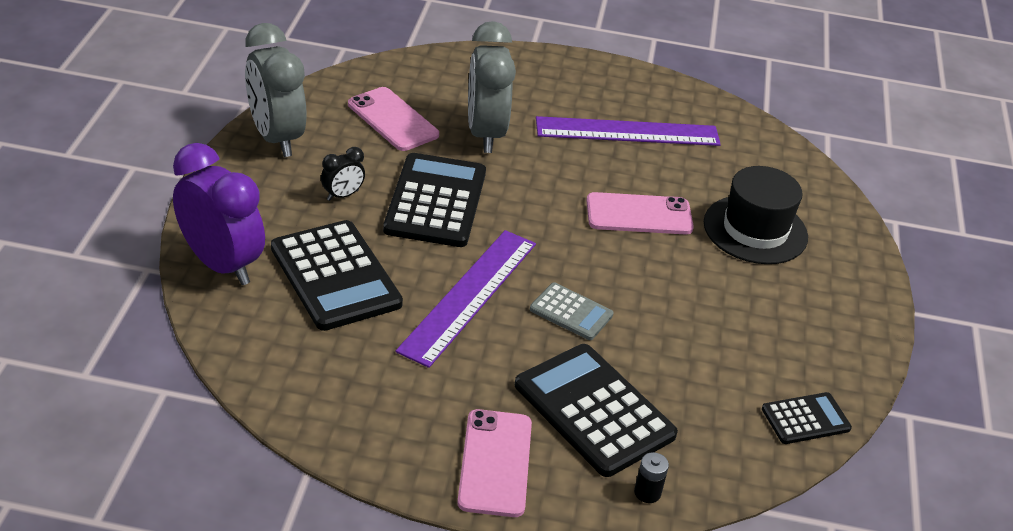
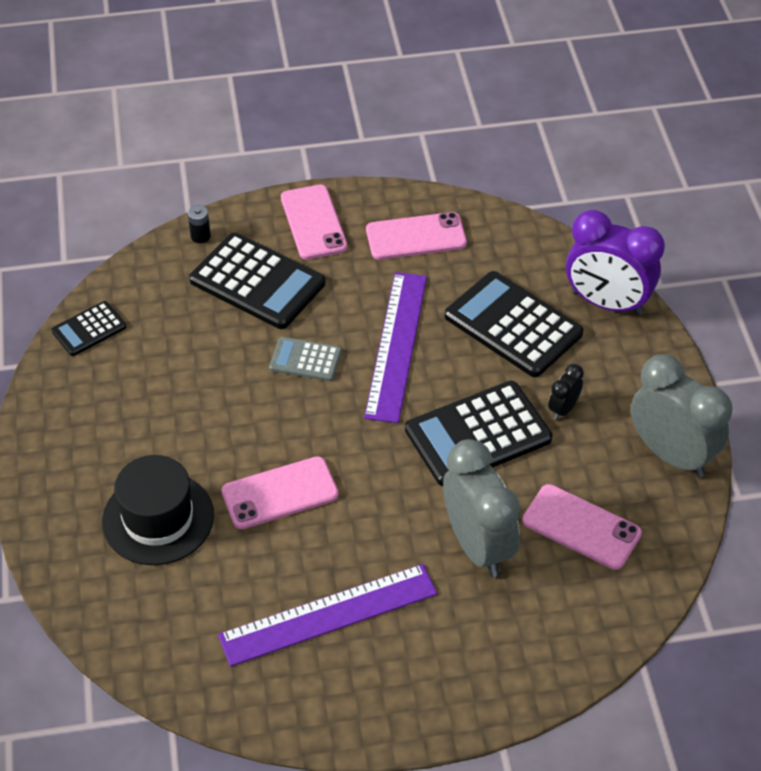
camera: 165 degrees right, 10 degrees up
(378, 402) = (416, 237): none -> pink phone
(435, 201) = (478, 434): black calculator -> black calculator turned 75 degrees clockwise

